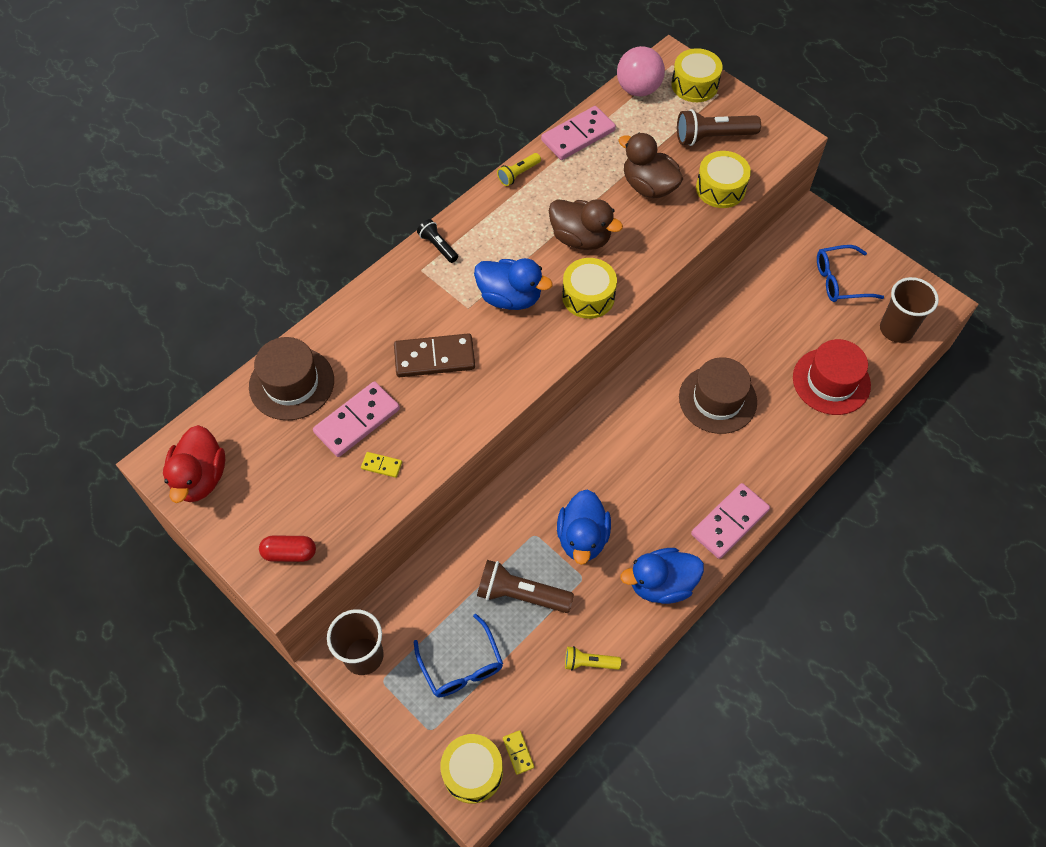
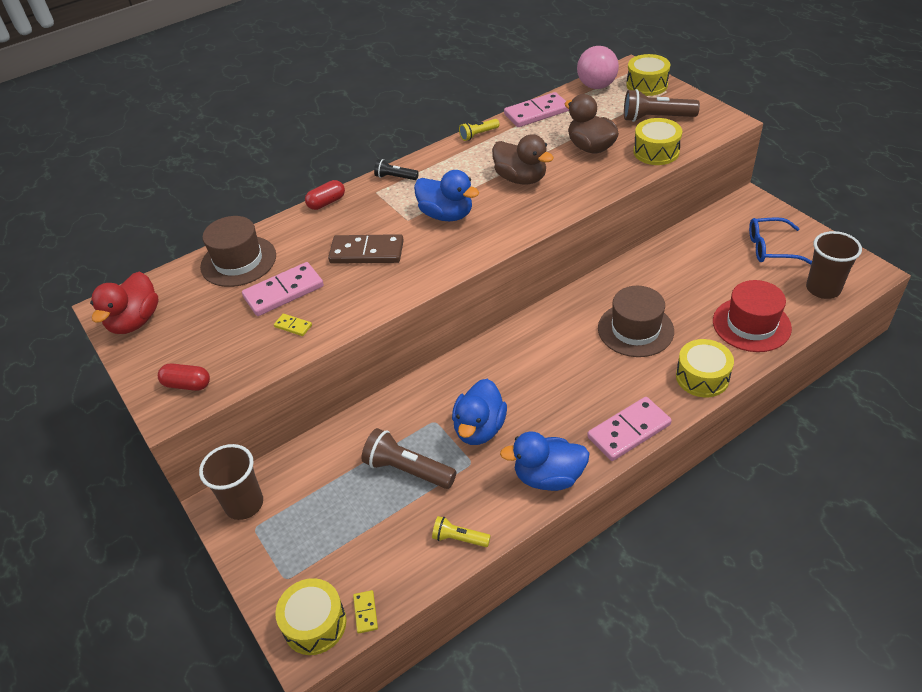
camera: 15 degrees right, 15 degrees down
(368, 290) = (326, 202): none -> red capsule
(438, 246) = (395, 177): black flashlight -> black flashlight turned 45 degrees counterclockwise
(461, 666) = (333, 524): blue glasses -> none
(588, 296) = (517, 218): yellow drum -> yellow drum (702, 377)

